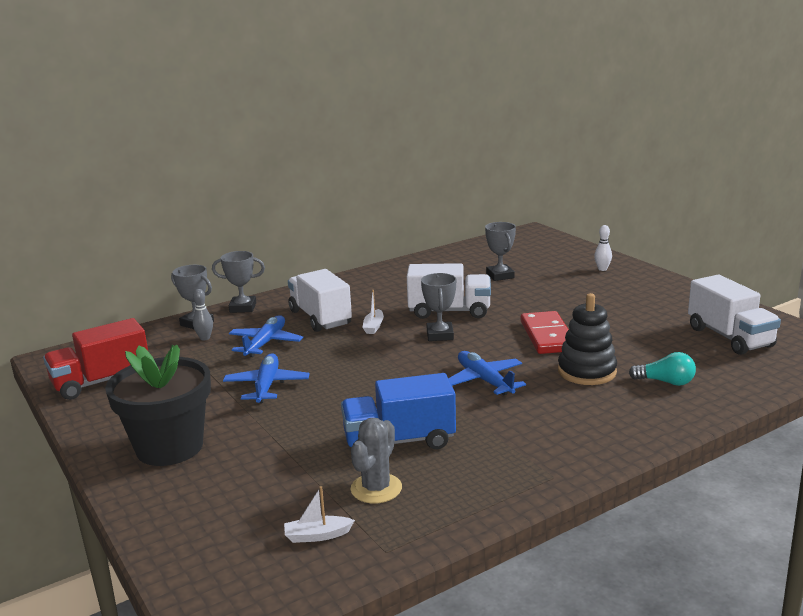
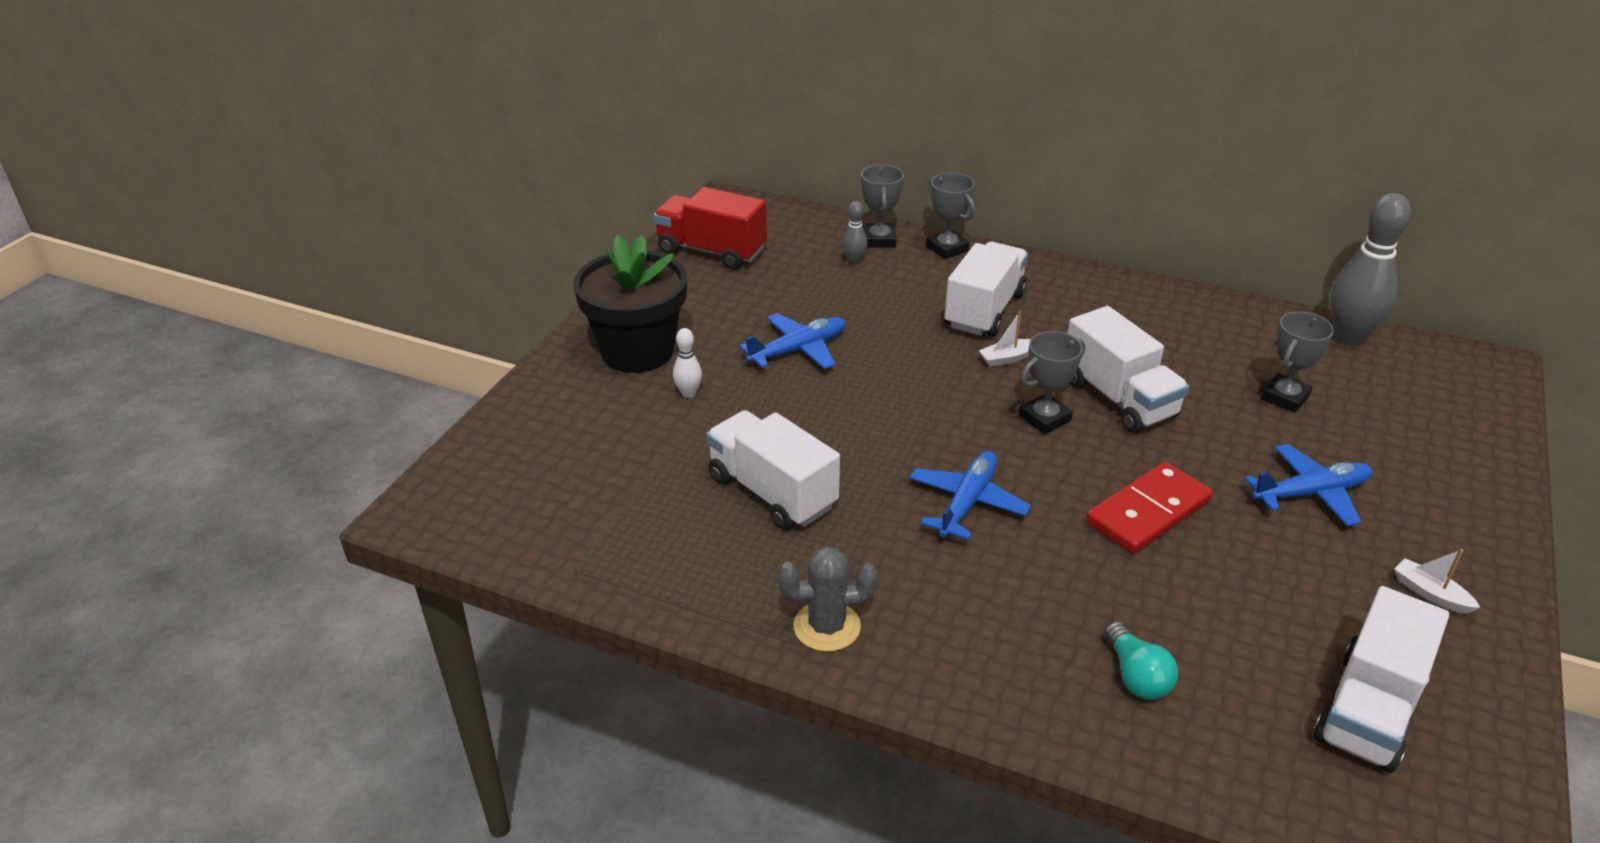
camera: 55 degrees right, 15 degrees up
(265, 343) = (885, 304): blue plane -> blue plane (1311, 494)
(317, 535) = (567, 512): white boat -> white boat (1430, 593)
(376, 488) = (671, 516): grey cactus -> grey cactus (827, 627)
(399, 441) = (772, 492): blue truck -> white truck
(474, 247) = (1349, 337): none -> grey bowling pin
(587, 372) = (1084, 585): black stacking toy -> none
(602, 269) = (1448, 487): white bowling pin -> white bowling pin (688, 393)

